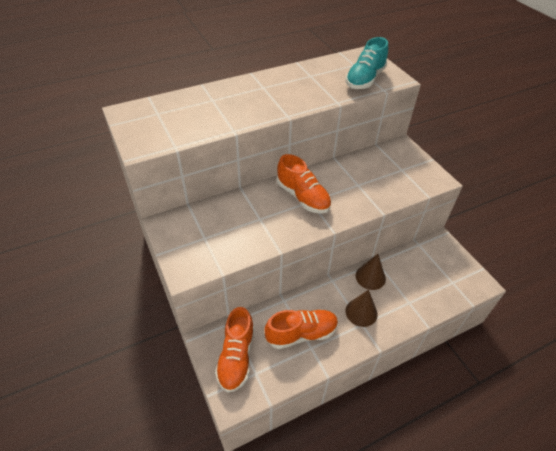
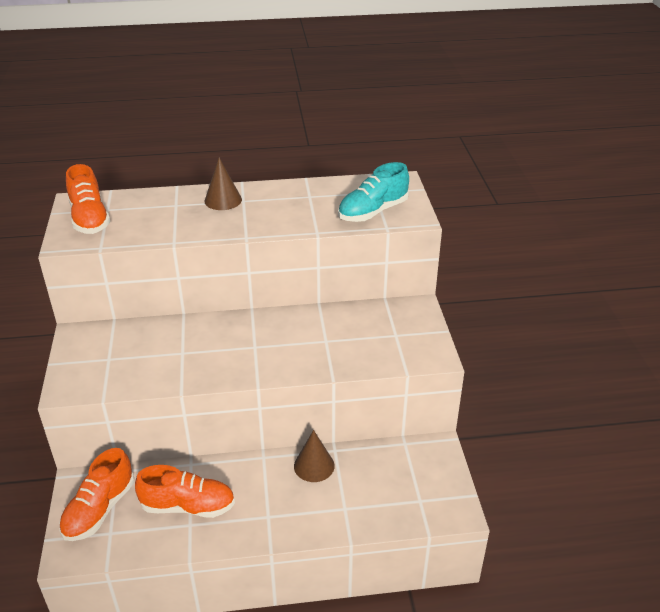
camera: 20 degrees right, 10 degrees down
(303, 197) = (248, 340): orange shoe -> orange shoe (89, 218)
(361, 312) = (275, 502): brown cone -> brown cone (223, 200)

